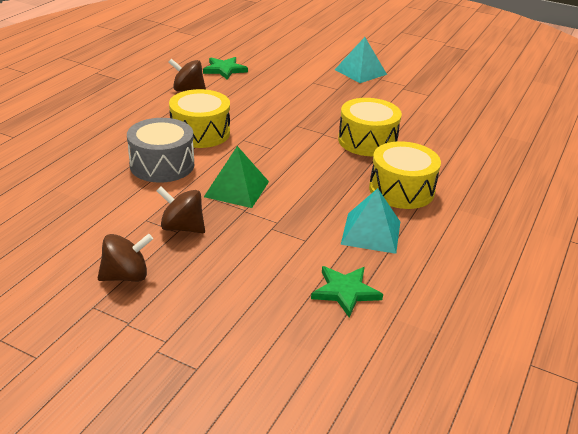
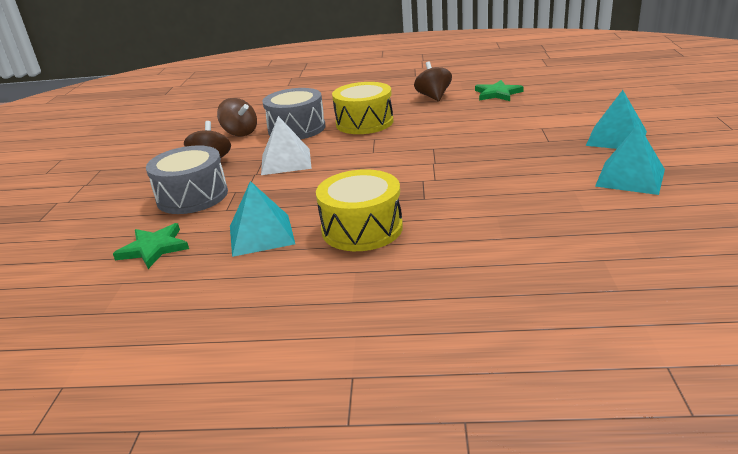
camera: 70 degrees right, 5 degrees down
(126, 276) = (138, 166): brown spinning top -> brown spinning top (240, 133)
(236, 189) = (286, 161): green pyramid -> white pyramid
(255, 253) = (192, 196): none -> grey drum
(367, 141) = (448, 185): yellow drum -> none
(417, 91) = (630, 177): none -> turquoise pyramid

